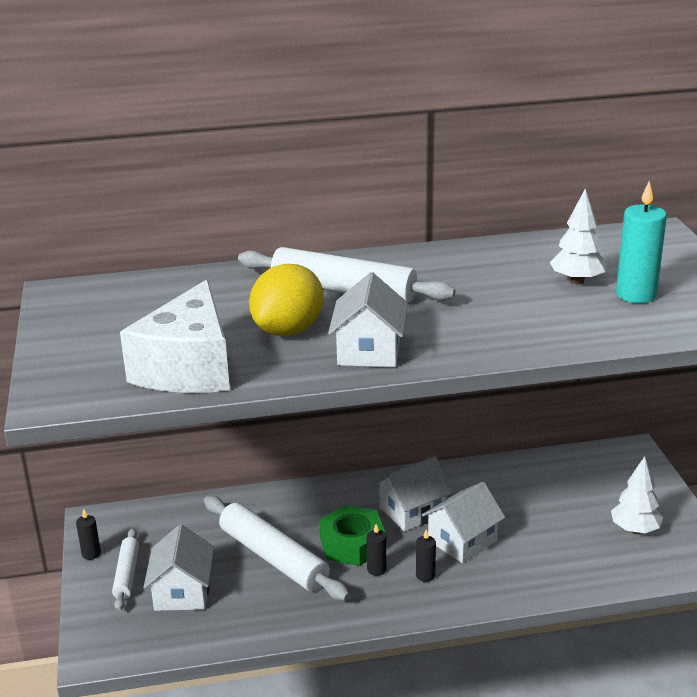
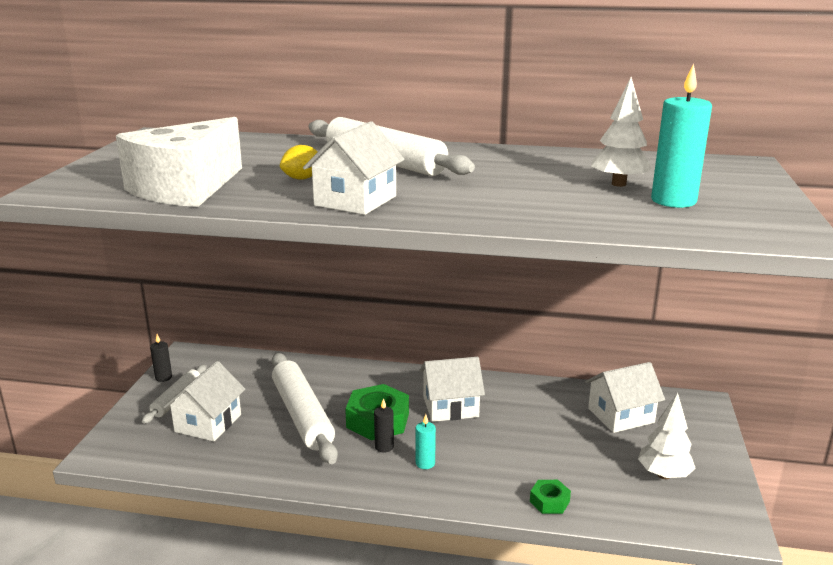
camera: 20 degrees right, 5 degrees down
(288, 330) = (302, 178): yellow lemon -> yellow lemon, size x0.50
(425, 575) = (425, 463): black candle -> turquoise candle
(462, 541) = (480, 442): white house -> white house (620, 415)
(555, 581) = (549, 501): none -> green nut

